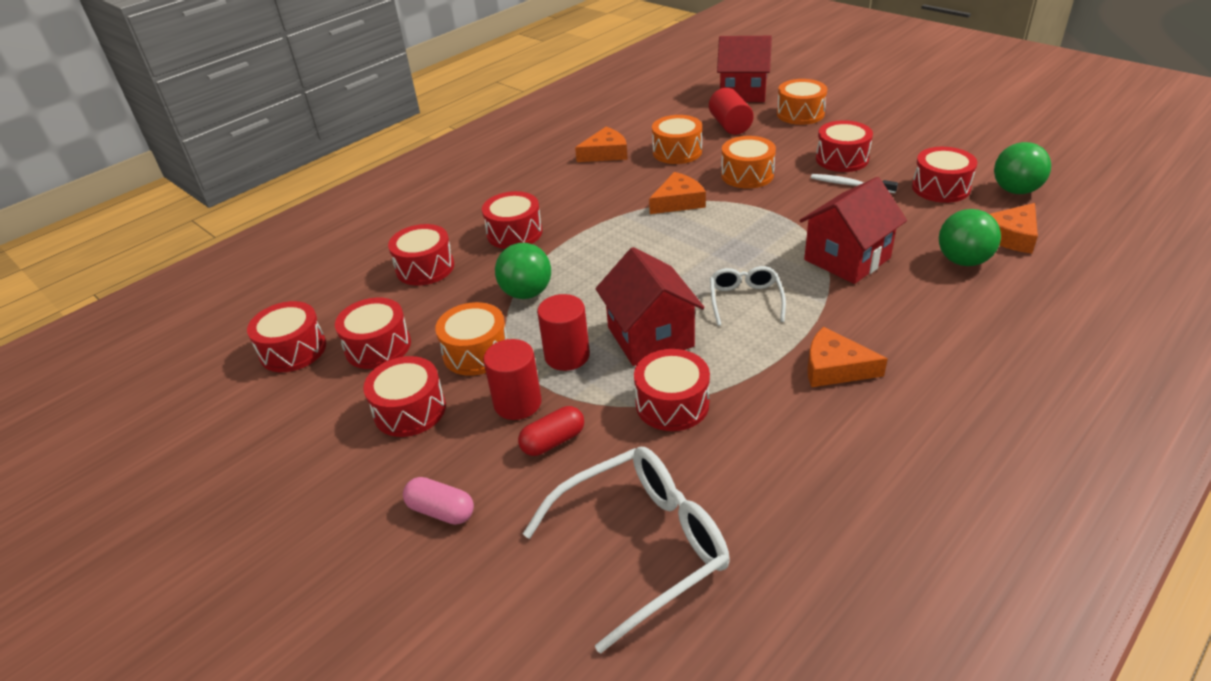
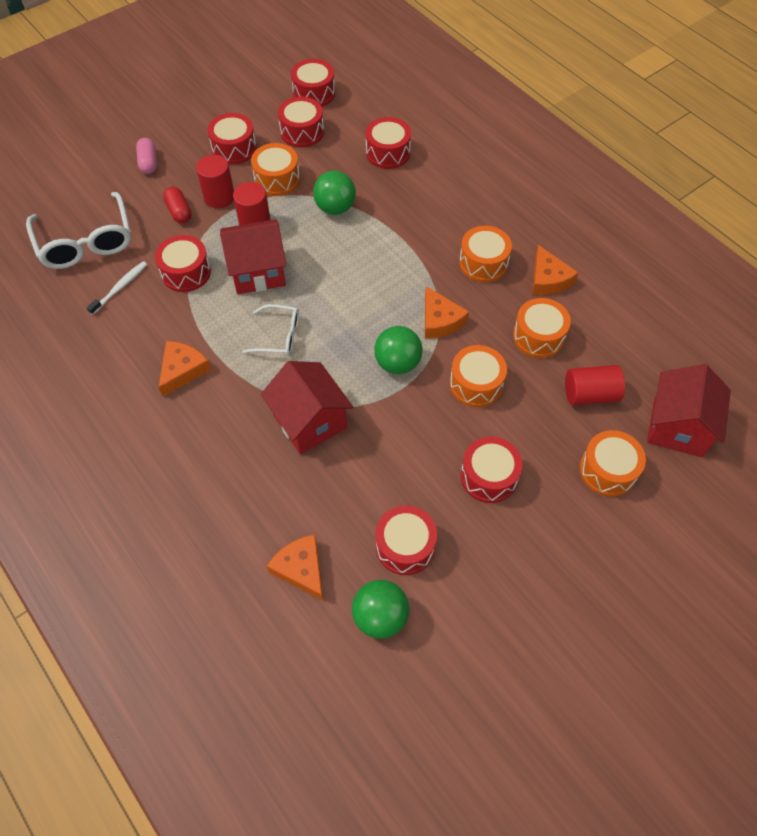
camera: 95 degrees right, 20 degrees up
(441, 511) = (148, 162): pink capsule -> pink capsule turned 45 degrees counterclockwise
(514, 233) = (421, 205): red drum -> none
(594, 187) = (483, 263): none -> orange drum
(850, 185) = (433, 466): white toothbrush -> white toothbrush (120, 288)
(963, 261) = (277, 509): green ball -> green ball (397, 363)

